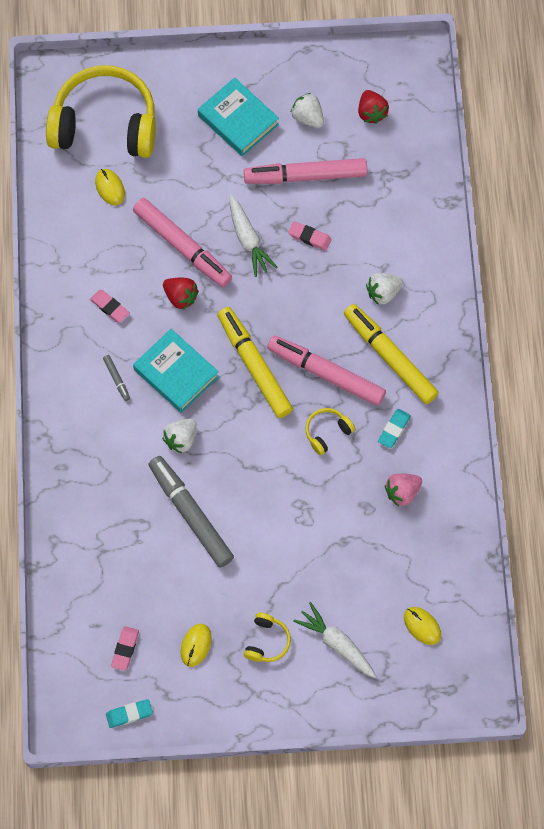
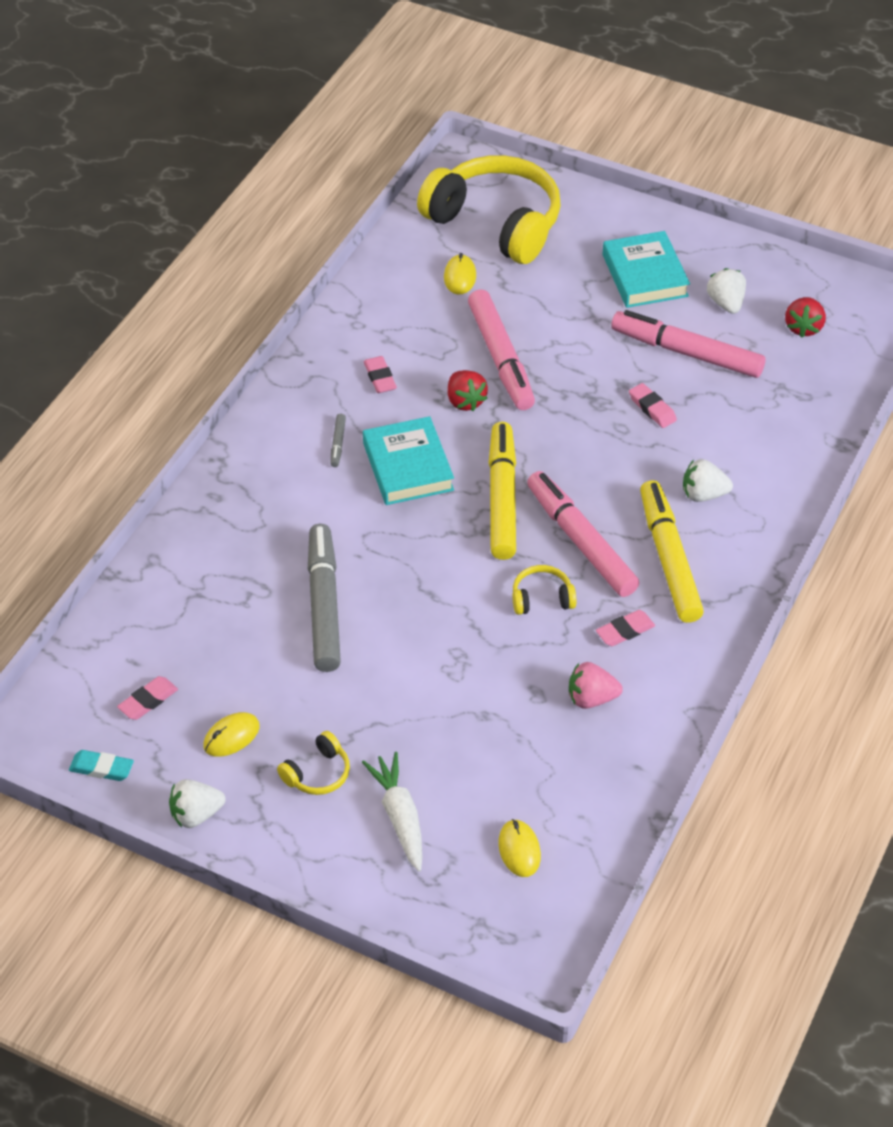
camera: 30 degrees right, 20 degrees down
(181, 439) = (367, 529): white strawberry -> white strawberry (196, 814)
(248, 240) = (579, 382): white carrot -> none
(394, 429) = (625, 631): turquoise eraser -> pink eraser

